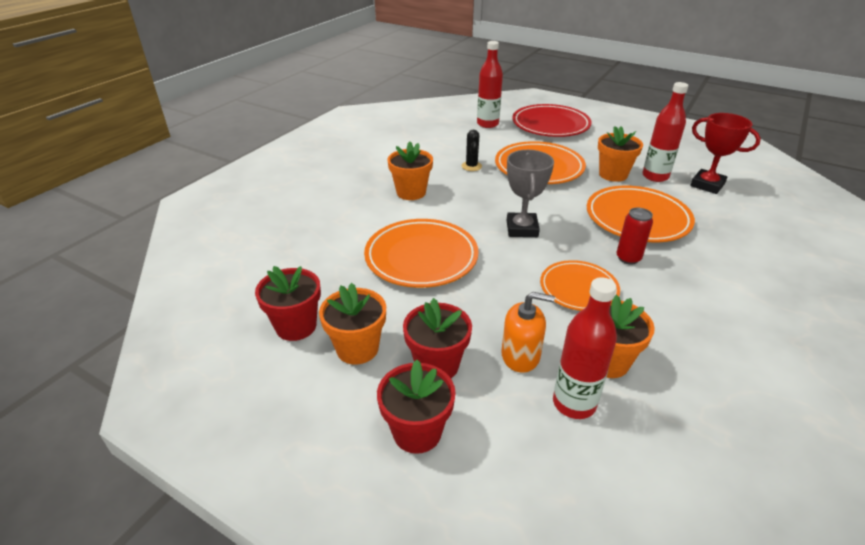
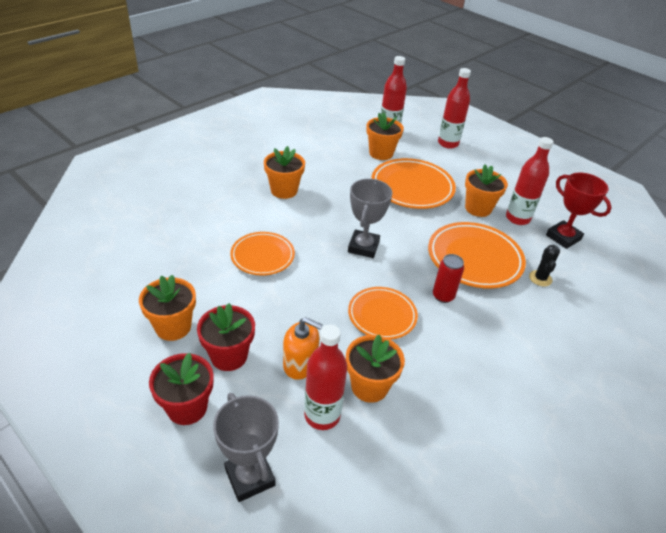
camera: 10 degrees right, 5 degrees up
(296, 326) = (134, 296): red flower pot -> none
(421, 257) = (262, 256): orange plate -> orange plate, size x0.64
(471, 166) = (351, 174): black cactus -> black cactus (540, 278)
(491, 144) = (381, 153): none -> orange flower pot
(530, 492) = (250, 477): none -> grey trophy
(550, 125) = (448, 143): red plate -> red bottle

